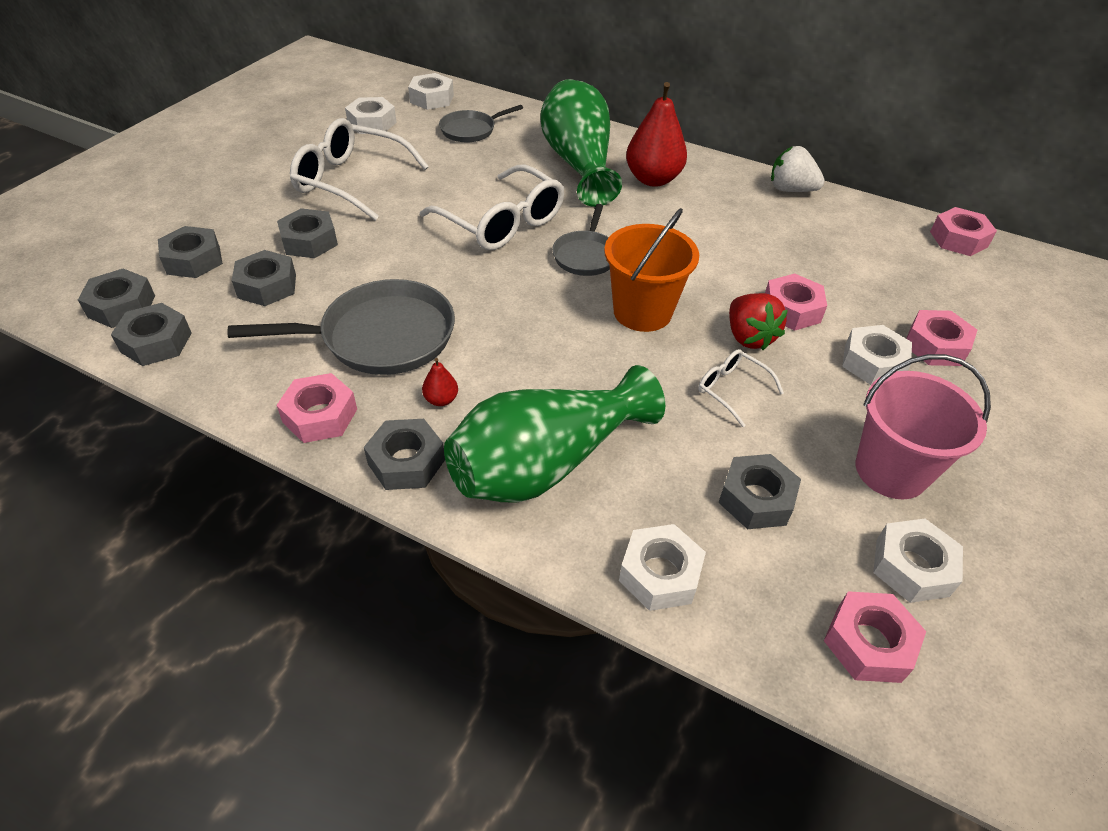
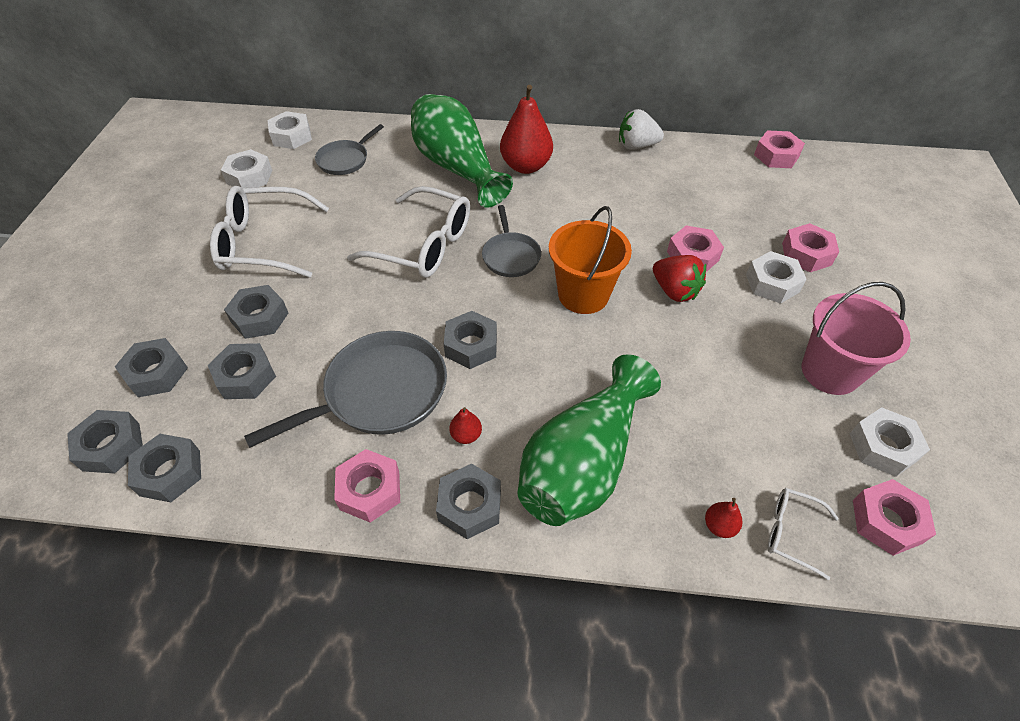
camera: 20 degrees left, 5 degrees up
(660, 574) = (719, 526): white nut -> red pear
(731, 390) = (686, 343): white glasses -> white glasses (791, 532)
(756, 499) = (752, 432): grey nut -> grey nut (471, 345)

